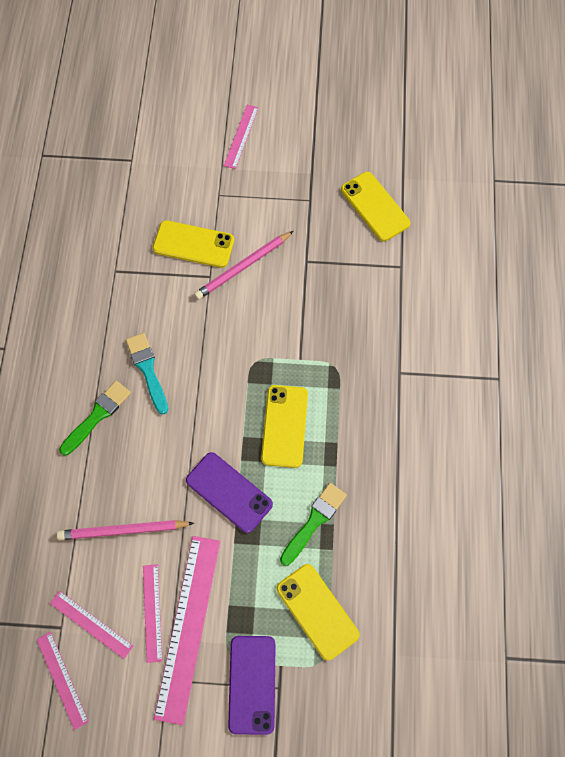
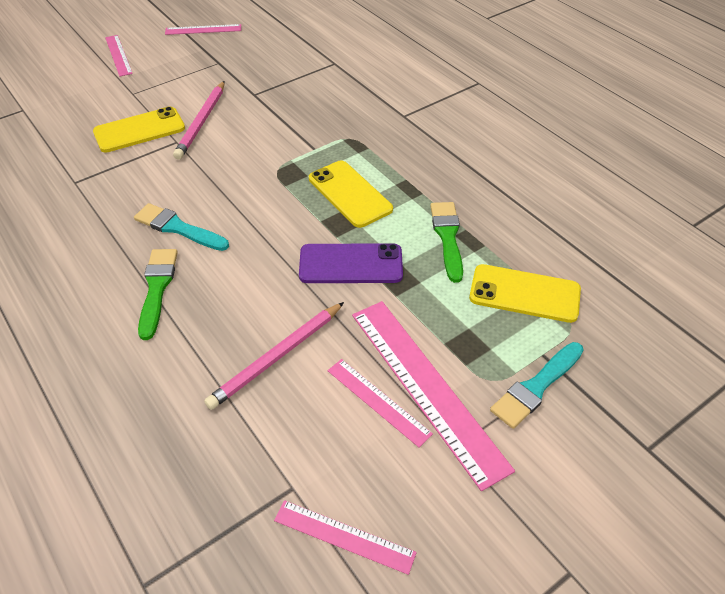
camera: 40 degrees left, 20 degrees down
(91, 624) = (324, 458): pink ruler -> pink ruler (203, 29)
(252, 684) = (536, 387): purple phone -> turquoise brush
(375, 206) = (276, 43): yellow phone -> none

